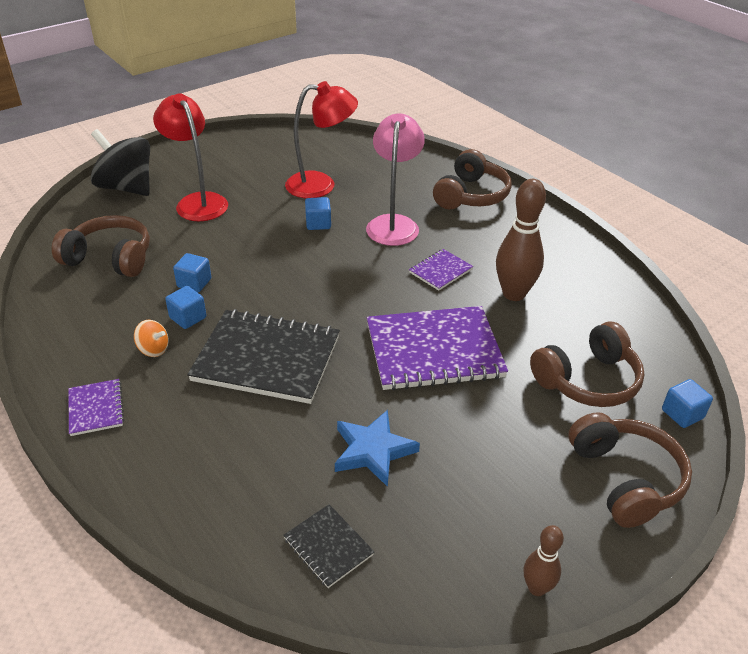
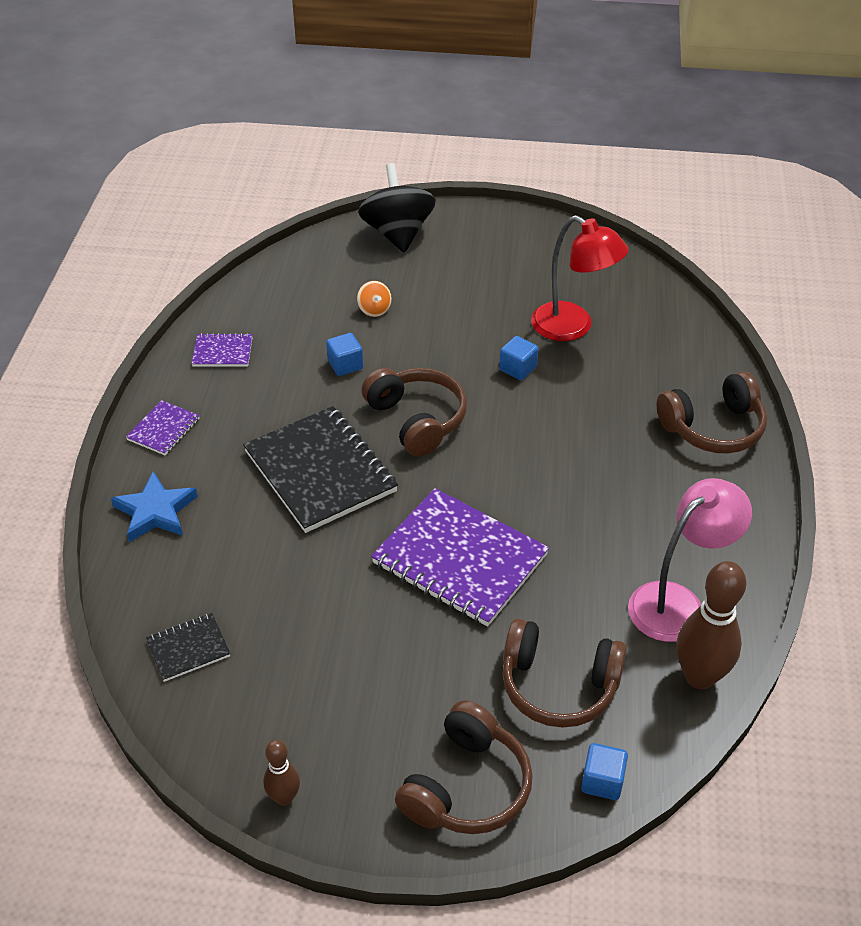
camera: 45 degrees right, 5 degrees up
(110, 258) = (309, 300): brown headphones -> brown headphones (416, 420)
(153, 349) = (251, 406): orange spinning top -> orange spinning top (374, 310)
(188, 318) = (305, 394): blue cube -> none
(197, 202) = (439, 282): red lamp -> none
(328, 546) = (188, 648): black notebook -> black notebook turned 60 degrees clockwise
(373, 451) = (304, 605): blue star -> blue star (155, 511)
(393, 224) = (589, 412): pink lamp -> pink lamp (677, 603)
(440, 271) = (568, 489): purple notebook -> purple notebook (222, 352)
(514, 294) = (607, 558): brown bowling pin -> brown bowling pin (699, 676)

